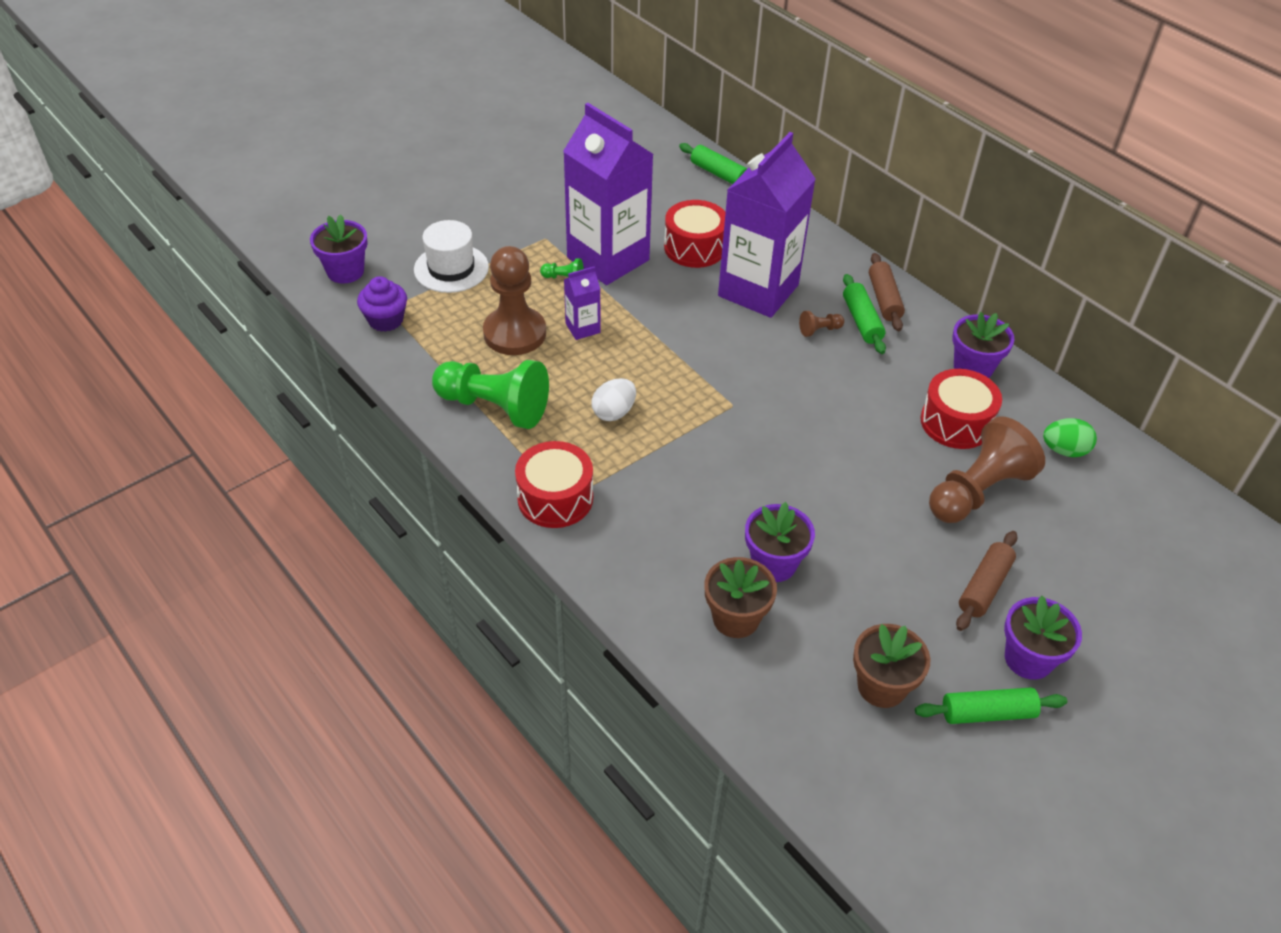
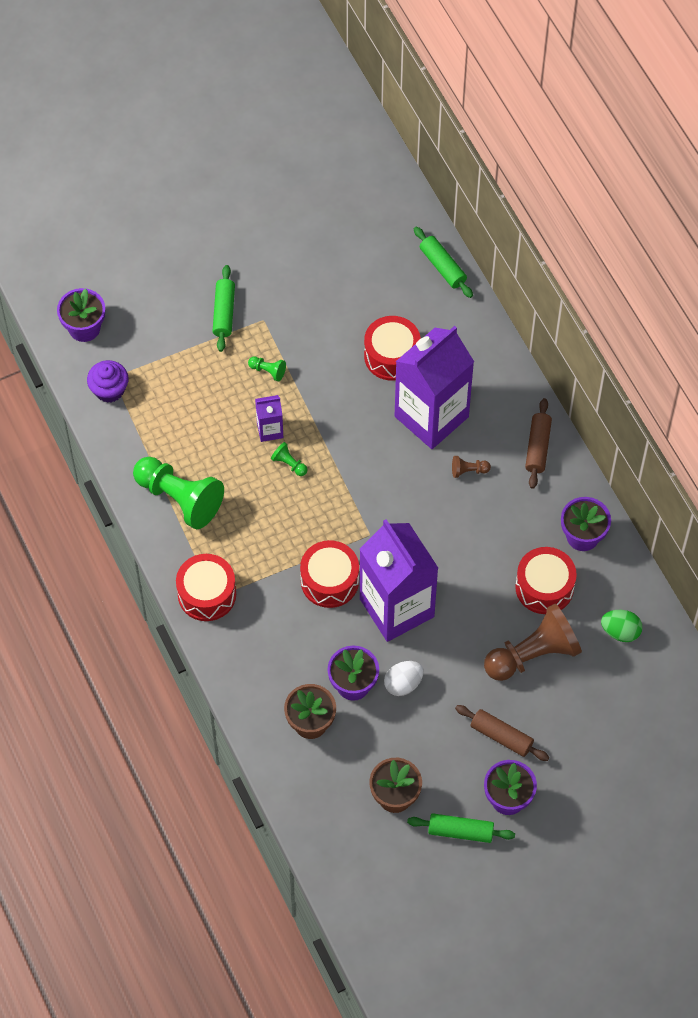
camera: 15 degrees right, 15 degrees up
(451, 268) = (174, 341): white hat -> none
(514, 333) = (212, 425): brown pawn -> none
(608, 259) = (312, 355): purple carton -> purple carton (396, 608)
(614, 412) = (272, 522): white egg -> white egg (403, 684)
(615, 355) = (289, 464): none -> green pawn
(703, 458) = (329, 581): none -> red drum
(861, 321) = (508, 468): green rolling pin -> green rolling pin (224, 312)
(984, 587) = (501, 736): brown rolling pin -> brown rolling pin turned 75 degrees clockwise

